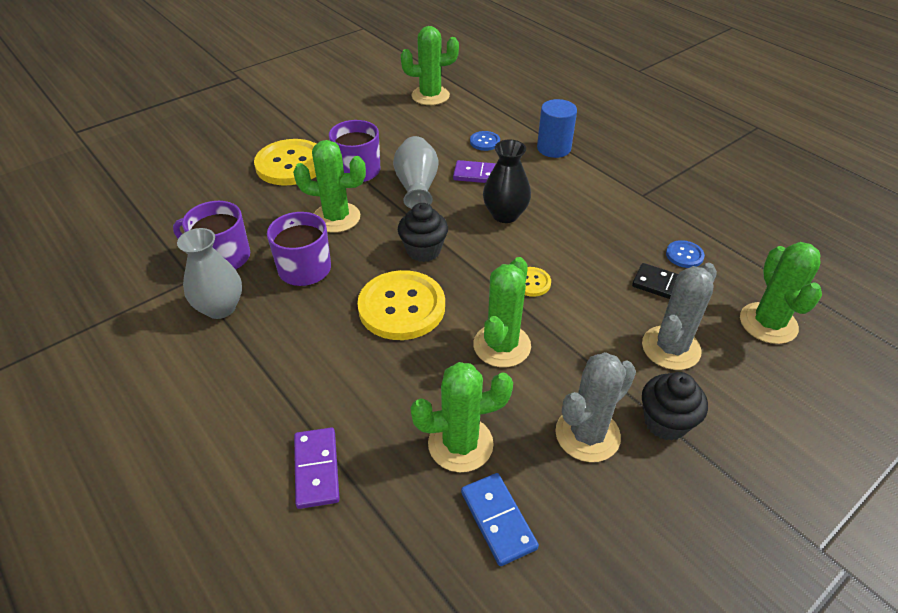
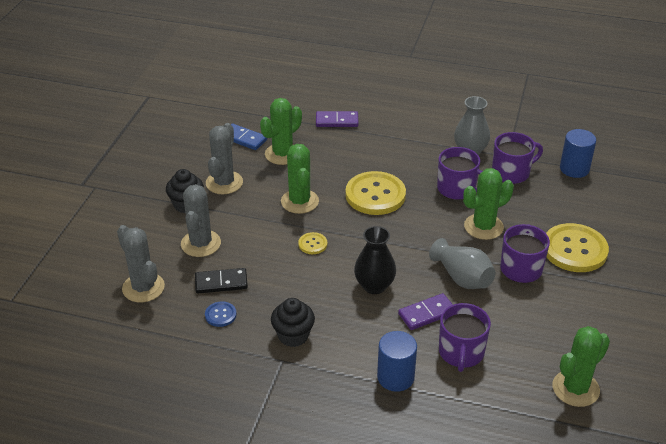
camera: 145 degrees right, 5 degrees down
(158, 229) = (574, 169): none -> blue cylinder
(316, 469) = (337, 121): purple domino -> purple domino turned 45 degrees counterclockwise
(423, 250) = (401, 232): black cupcake -> black cupcake (293, 336)
(484, 142) = (461, 352): blue button -> purple mug
(768, 323) = (143, 288): green cactus -> grey cactus

